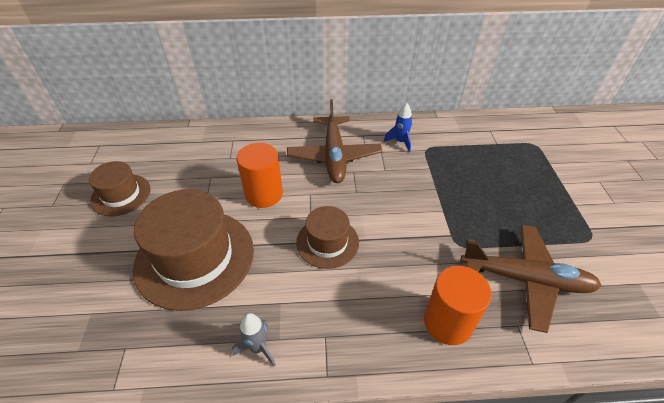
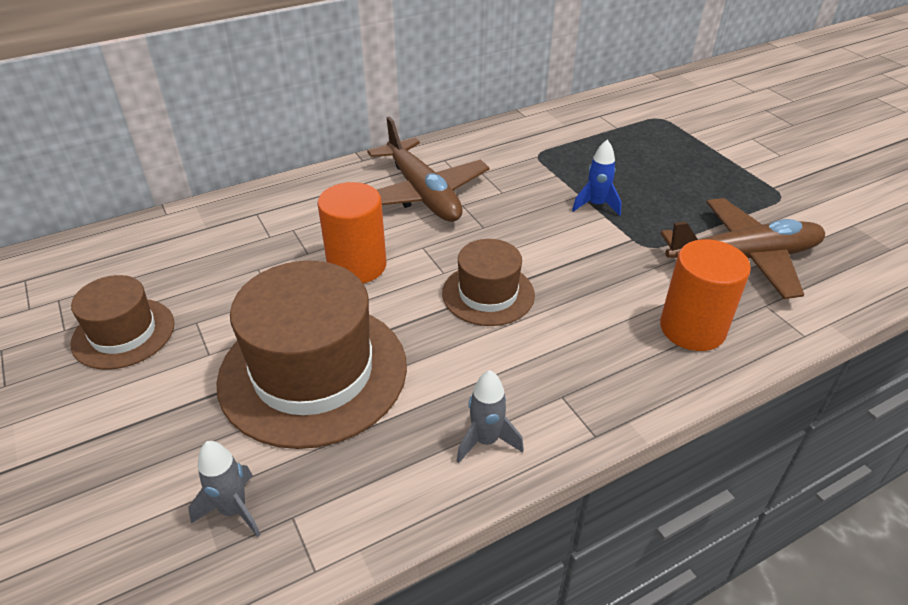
camera: 25 degrees left, 5 degrees down
(100, 329) = (234, 510): none -> grey rocket
(400, 142) = (499, 155): blue rocket -> blue rocket (596, 205)

